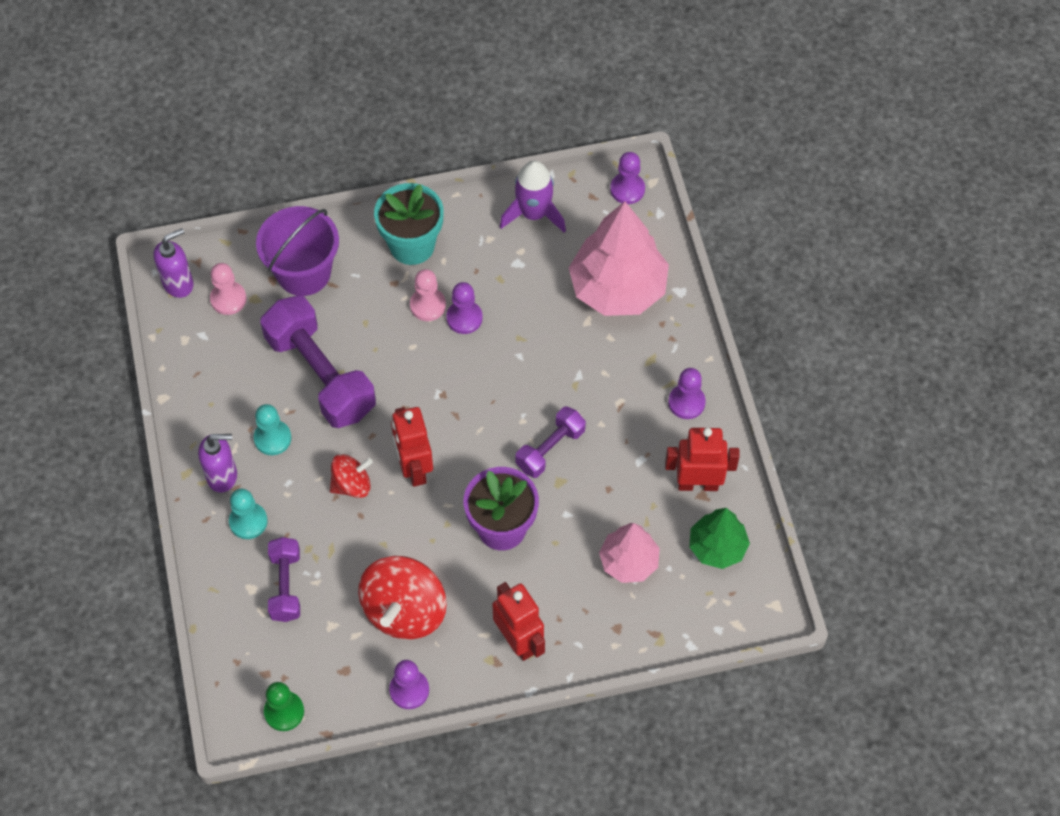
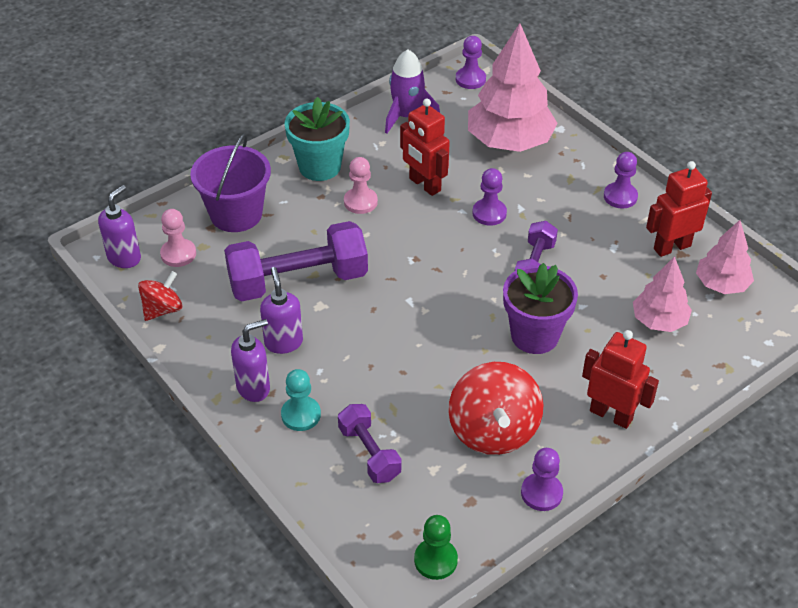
camera: 25 degrees left, 15 degrees down
(272, 438) = (283, 342): turquoise pawn -> purple soap dispenser
(320, 375) = (298, 281): purple dumbbell -> purple dumbbell turned 45 degrees counterclockwise
(352, 485) = (379, 351): red spinning top -> red spinning top (162, 309)
(414, 468) = (427, 319): red robot -> red robot (424, 185)
(464, 318) = (398, 200): purple pawn -> purple pawn (489, 213)
(717, 547) = (721, 284): green tree -> pink tree

